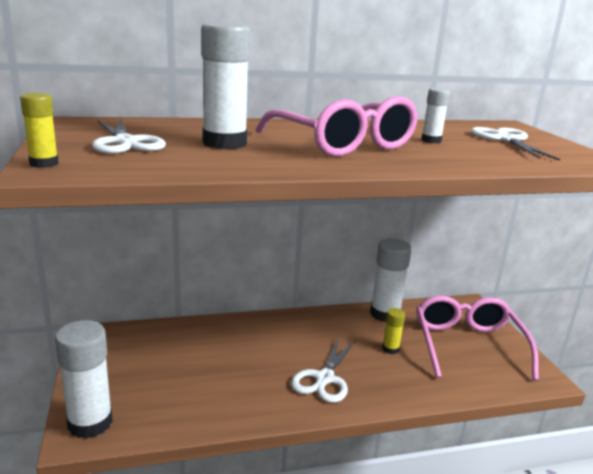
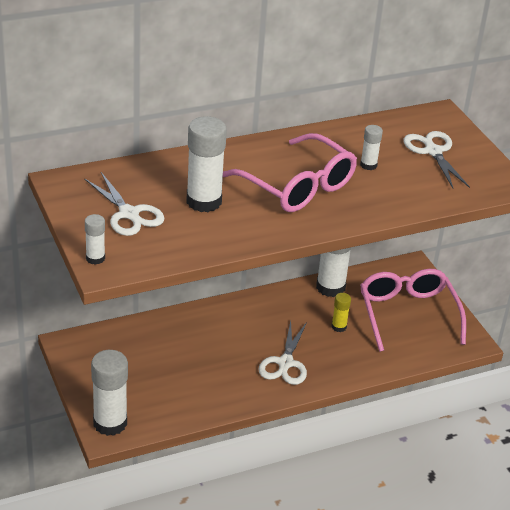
camera: 10 degrees left, 15 degrees up
(44, 163) = (95, 258): yellow glue stick -> white glue stick

